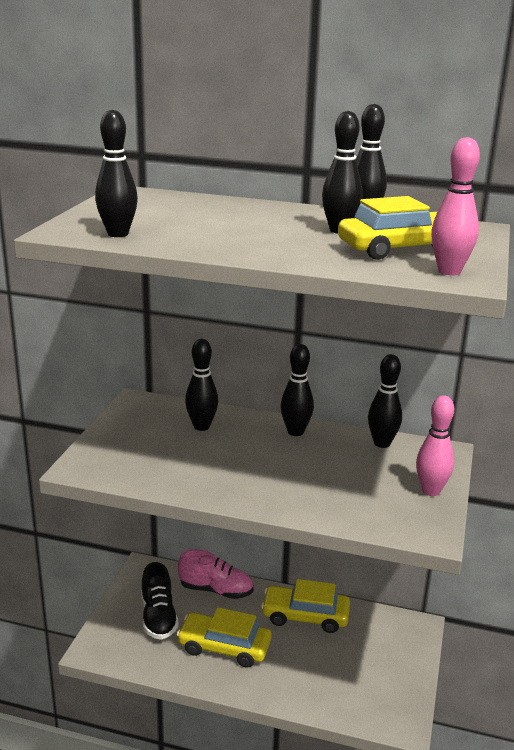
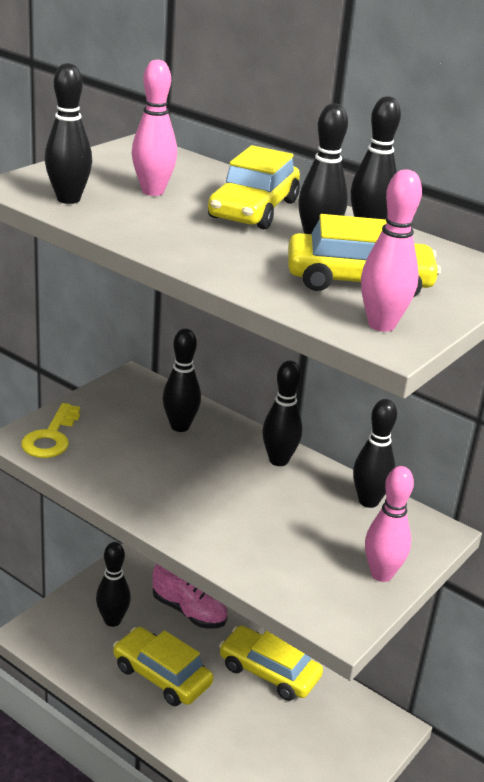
camera: 20 degrees right, 5 degrees up
(103, 460) = (51, 437): none -> yellow key
(158, 617) = (112, 620): black shoe -> black bowling pin
(177, 219) = (153, 191): none -> pink bowling pin
(267, 218) = (253, 209): none -> yellow car

